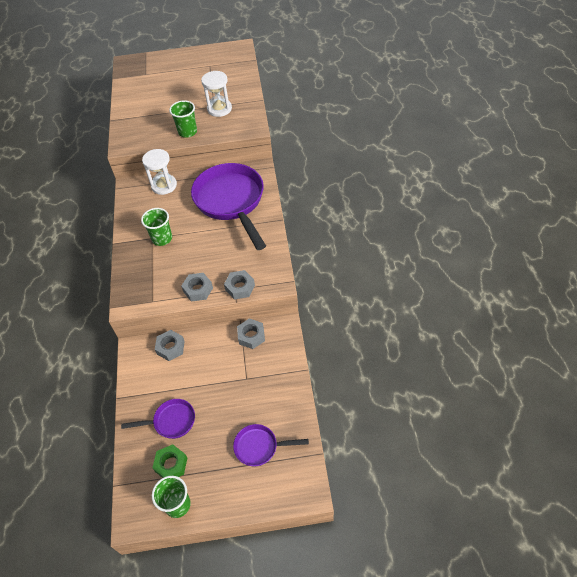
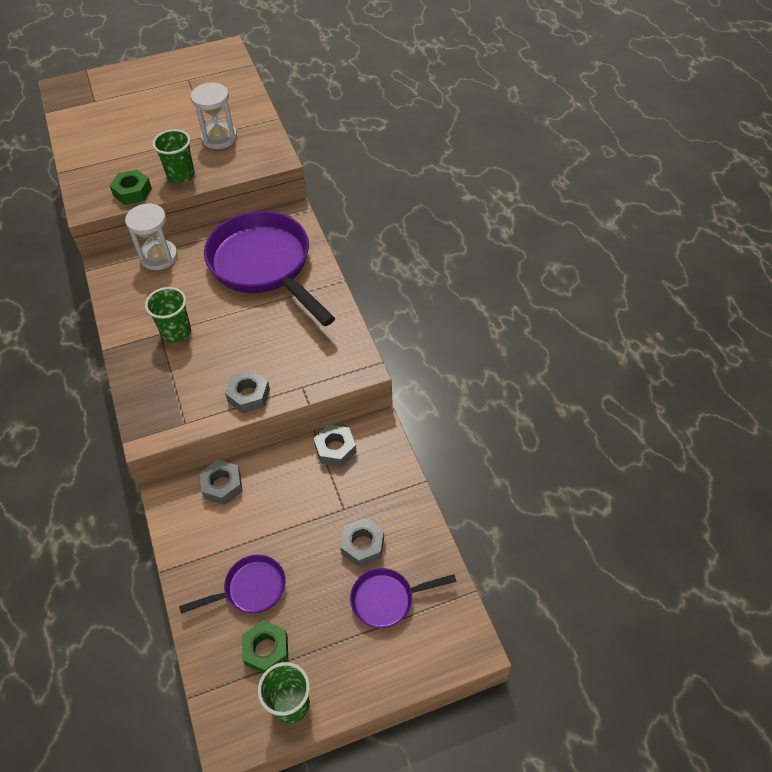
camera: 15 degrees left, 0 degrees up
(153, 139) = (132, 192): none -> green nut
(240, 287) = (309, 383): grey nut -> grey nut (362, 545)

